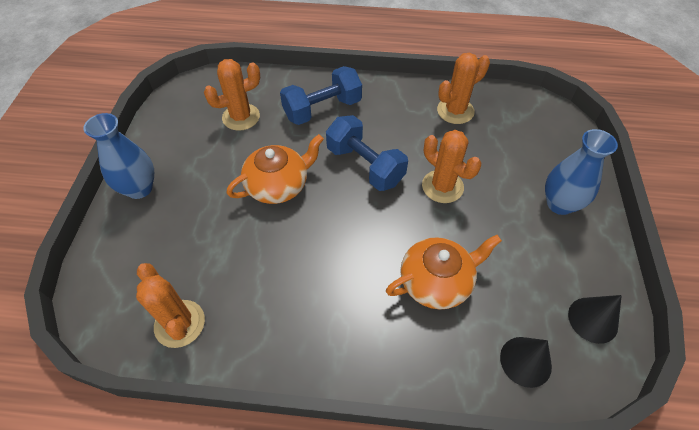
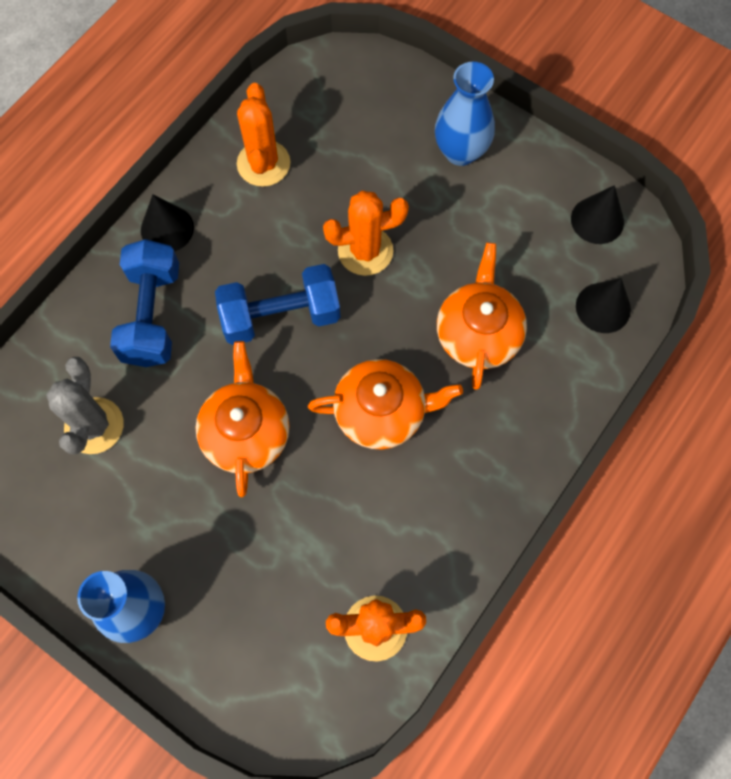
camera: 60 degrees left, 15 degrees up
(241, 117) = (94, 426): orange cactus -> grey cactus
(337, 250) = (381, 412): none -> orange teapot
(379, 90) = (167, 228): none -> black cone

